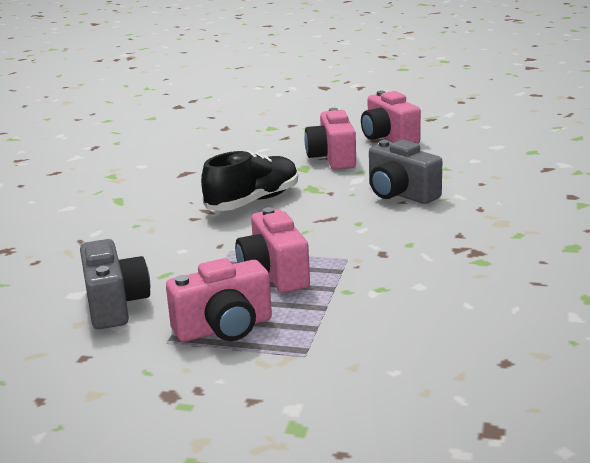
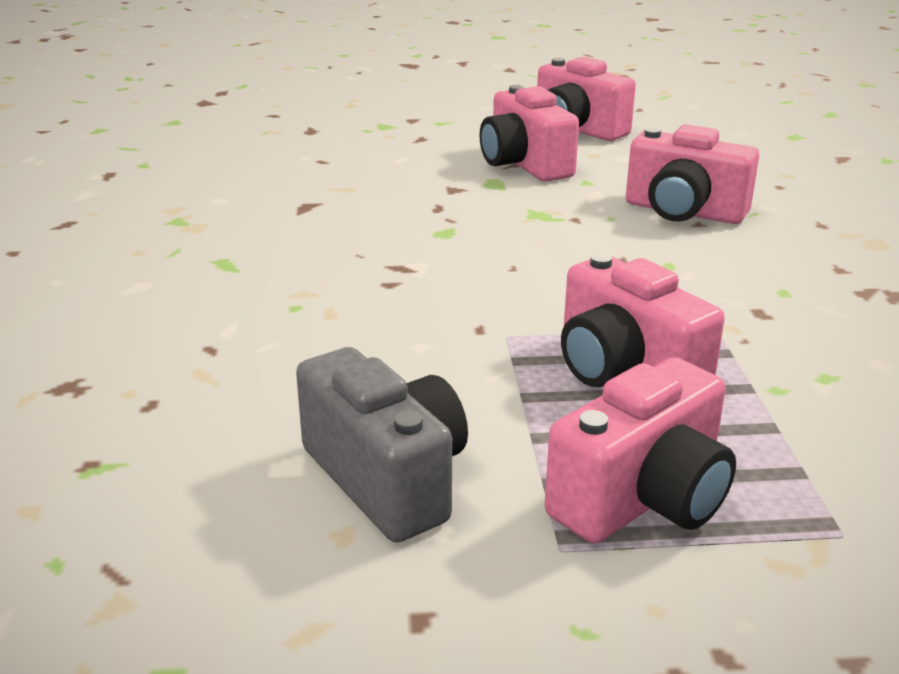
camera: 20 degrees left, 5 degrees up
(253, 201) = (465, 244): black shoe -> none
(400, 194) = (683, 212): grey camera -> pink camera

